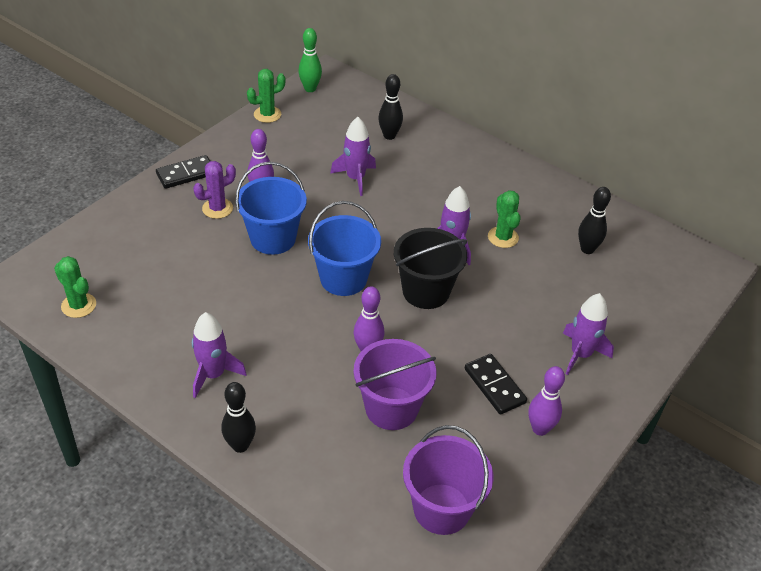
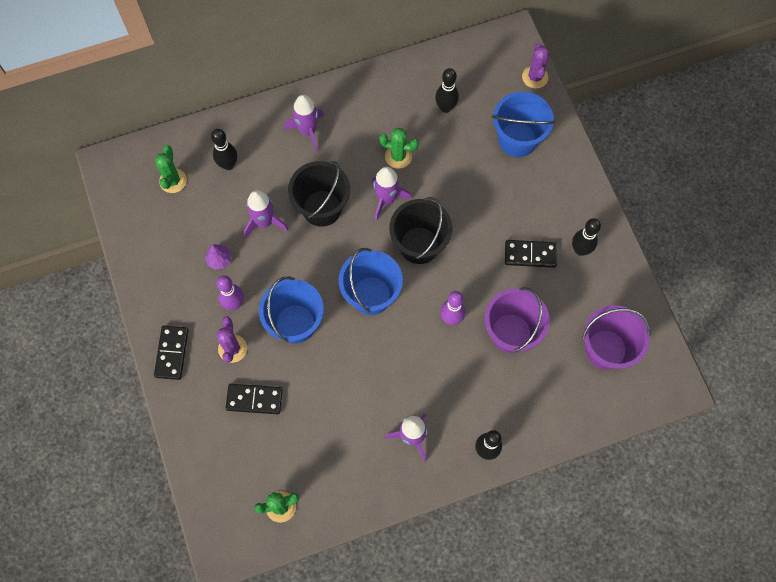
camera: 55 degrees left, 25 degrees up
(177, 242) = (254, 399): none -> black domino
(267, 114) = (134, 246): green cactus -> green cactus (173, 181)
(296, 166) = (219, 259): none -> purple tree
(310, 89) = (121, 191): green bowling pin -> none
(402, 208) = (322, 208): none -> black bucket
(540, 429) = (580, 250): purple bowling pin -> black bowling pin
(580, 354) = (536, 182): purple rocket -> purple rocket (308, 131)
(611, 318) = (517, 139): none -> blue bucket
(693, 302) = (535, 77): none -> purple cactus

